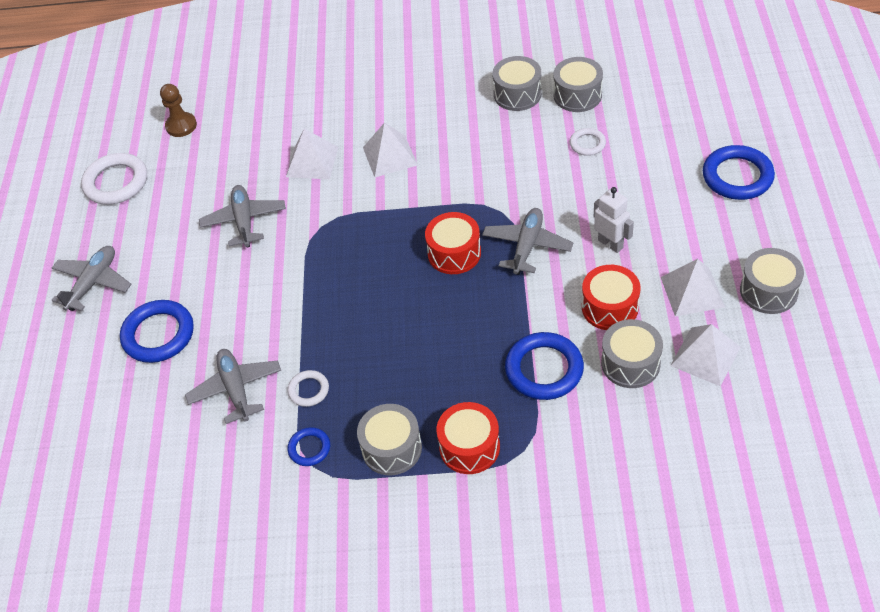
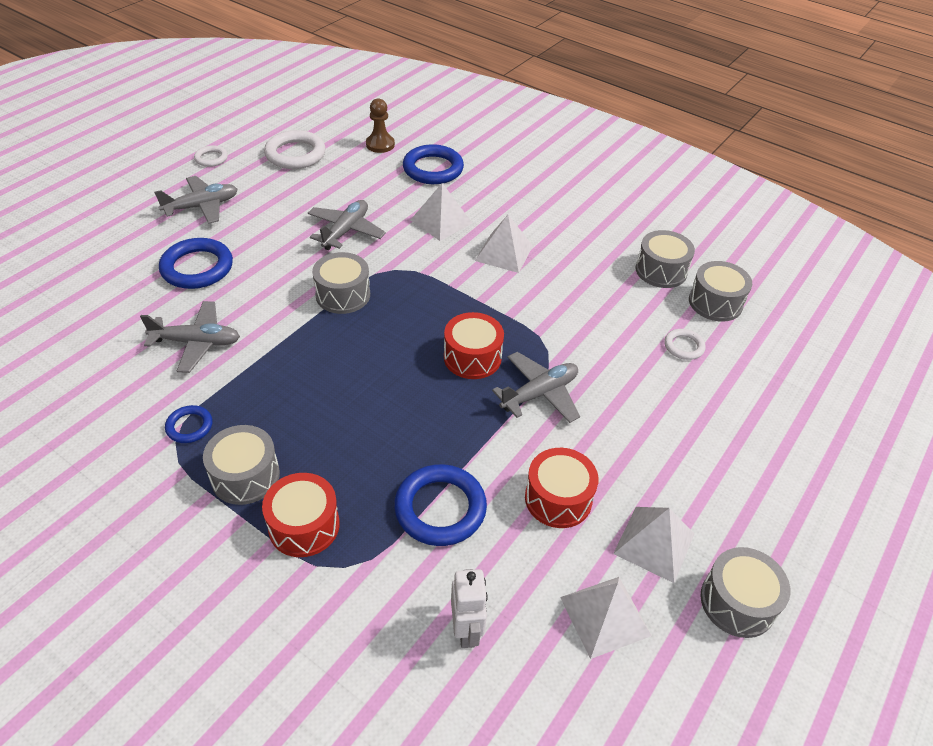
camera: 30 degrees right, 5 degrees down
(236, 389) = (197, 342): grey plane -> grey plane turned 75 degrees clockwise
(308, 390) = (243, 381): white ring -> white ring (211, 158)
(610, 244) = (618, 443): white robot -> white robot (467, 630)
(630, 363) = (524, 565): grey drum -> grey drum (343, 295)
(737, 176) = (809, 468): blue ring -> blue ring (433, 169)

